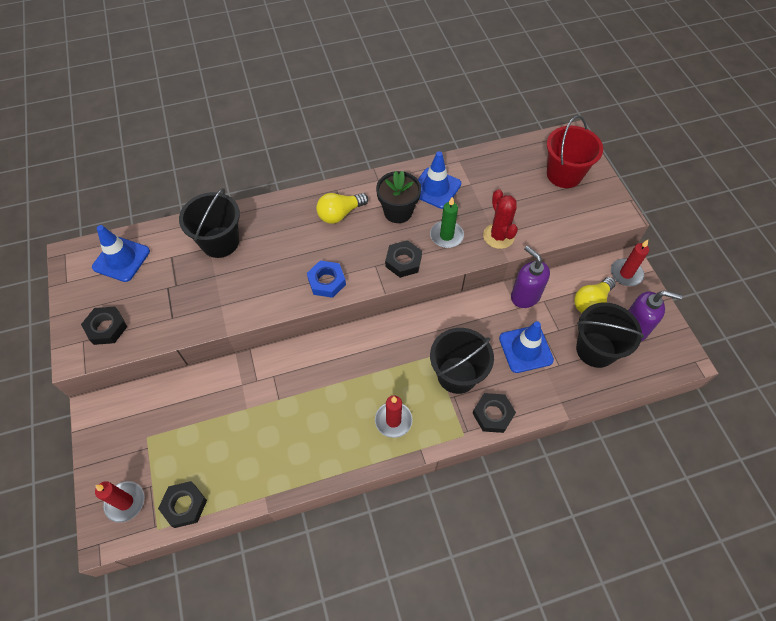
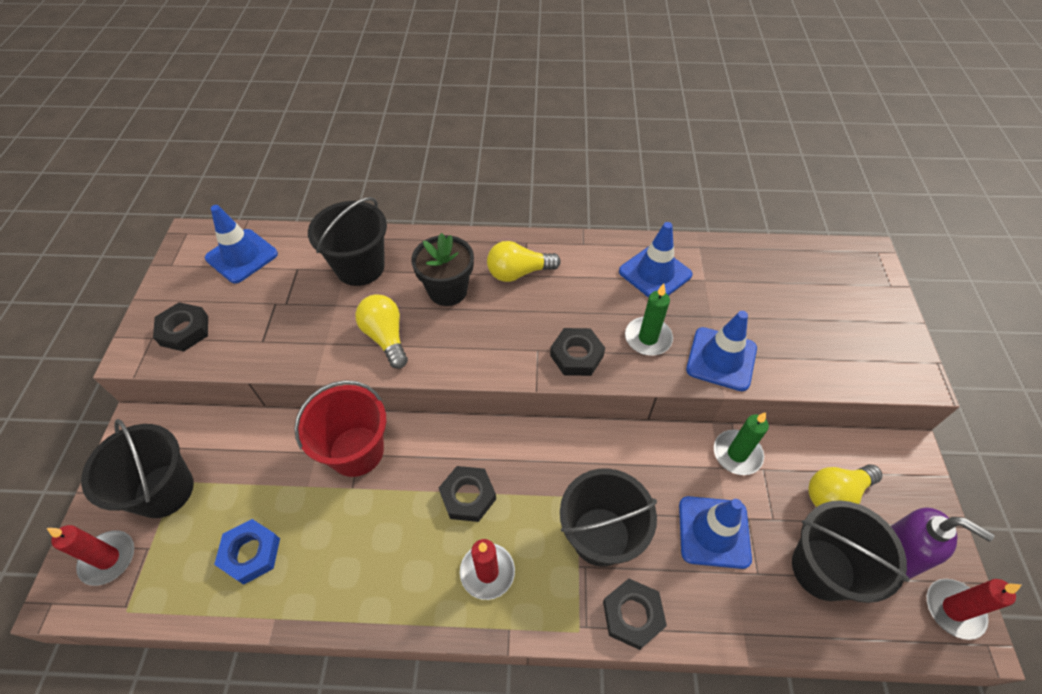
camera: 20 degrees right, 5 degrees down
(142, 445) = (164, 490): none -> black bucket
(184, 505) = (172, 591): black nut -> black nut (468, 496)
(264, 288) = (386, 337): none -> yellow light bulb
(326, 281) = (466, 352): blue nut -> blue nut (251, 553)
(398, 212) = (594, 289): black flower pot -> black flower pot (448, 290)
(498, 236) = (721, 359): red cactus -> blue traffic cone
(525, 296) = (737, 454): purple soap dispenser -> green candle
(564, 174) = (843, 301): red bucket -> red bucket (356, 451)
(626, 274) = (902, 468): red candle -> red candle (953, 609)

